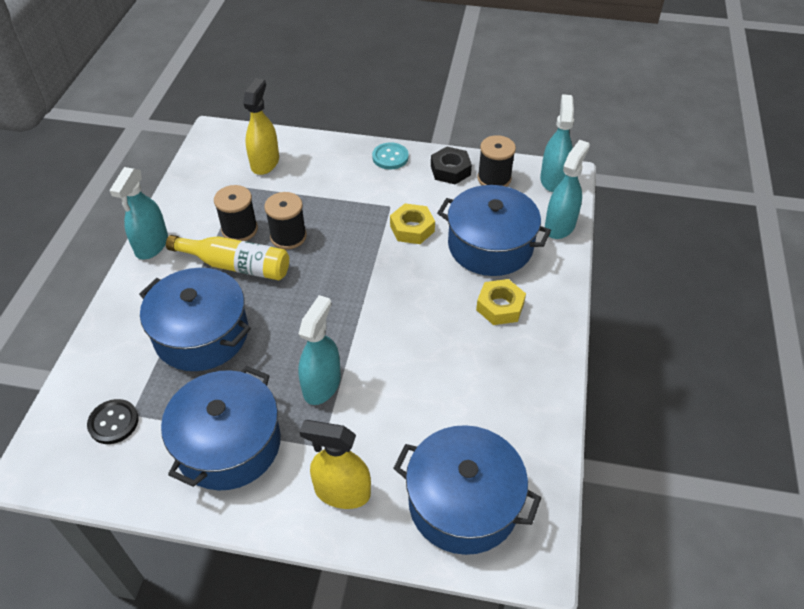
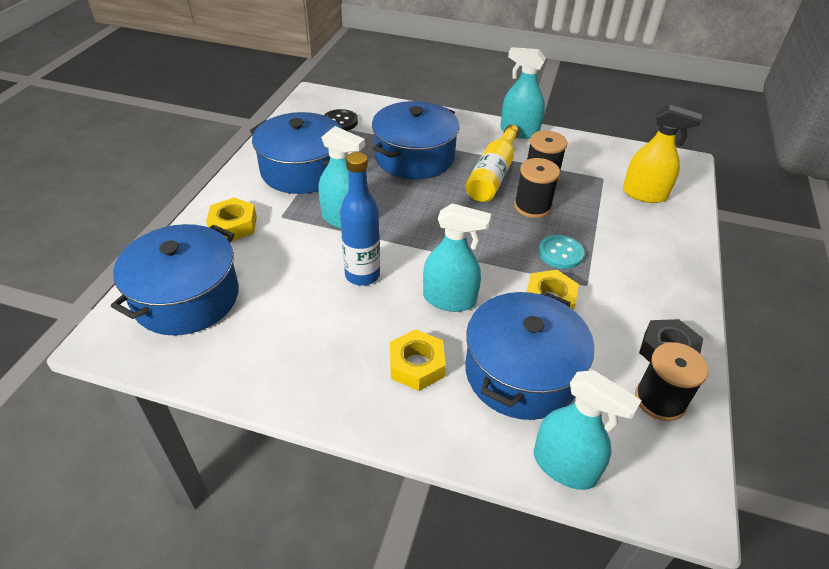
camera: 95 degrees right, 5 degrees down
(342, 492) = (233, 225): yellow spray bottle -> yellow nut
(390, 157) = (680, 293): turquoise button -> turquoise button (560, 253)
(404, 356) = (362, 275): none -> blue bottle
(553, 179) = (673, 481): turquoise spray bottle -> turquoise spray bottle (449, 299)

